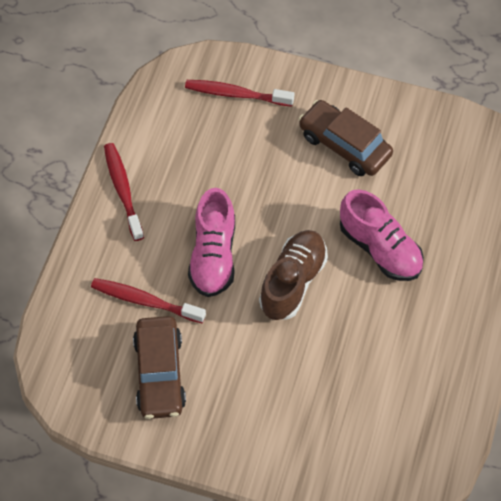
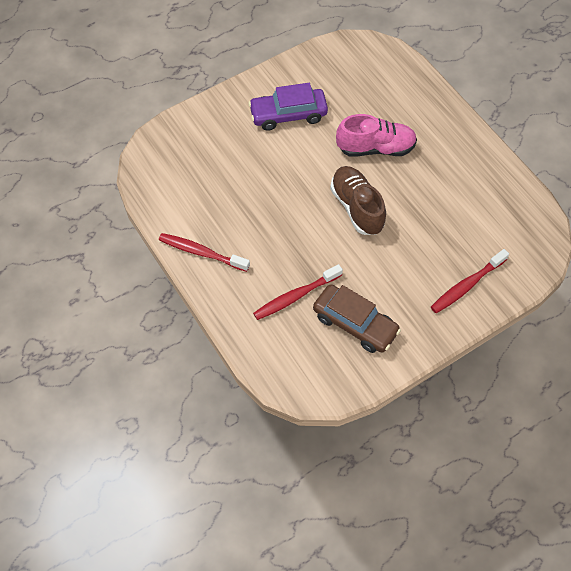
camera: 50 degrees left, 0 degrees up
(213, 255) = (299, 236): pink shoe -> none
(236, 94) = (194, 142): red toothbrush -> red toothbrush (466, 285)
(344, 145) = (288, 115): brown car -> purple car

